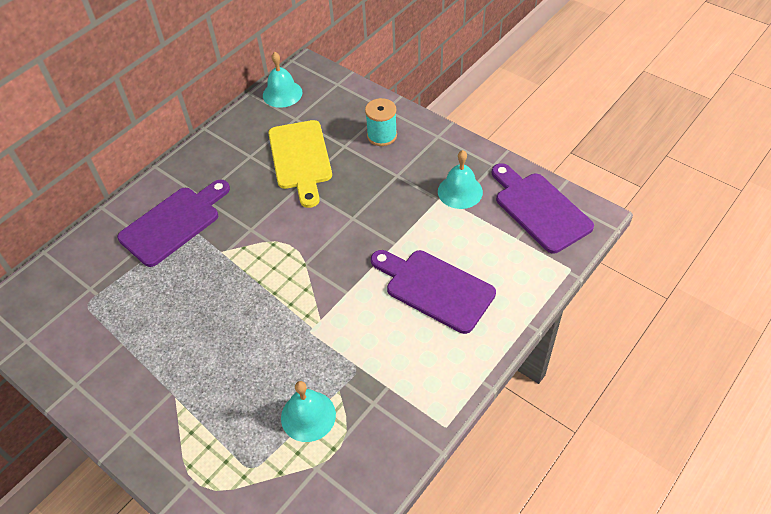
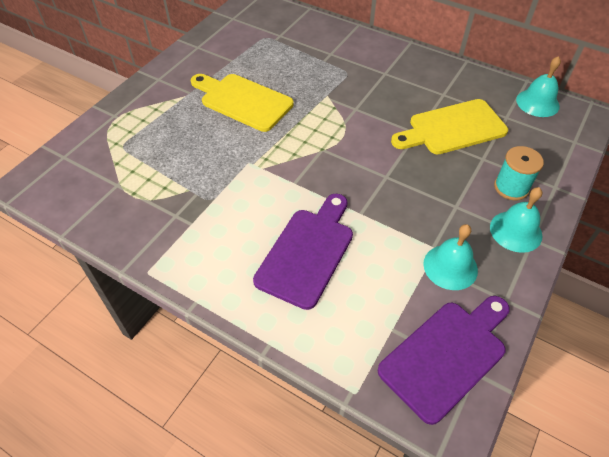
camera: 80 degrees right, 0 degrees up
(173, 223) = (351, 63): purple cutting board -> none
(206, 333) = (243, 101): none -> yellow cutting board
(308, 416) = (165, 173): turquoise bell -> turquoise bell (516, 231)

